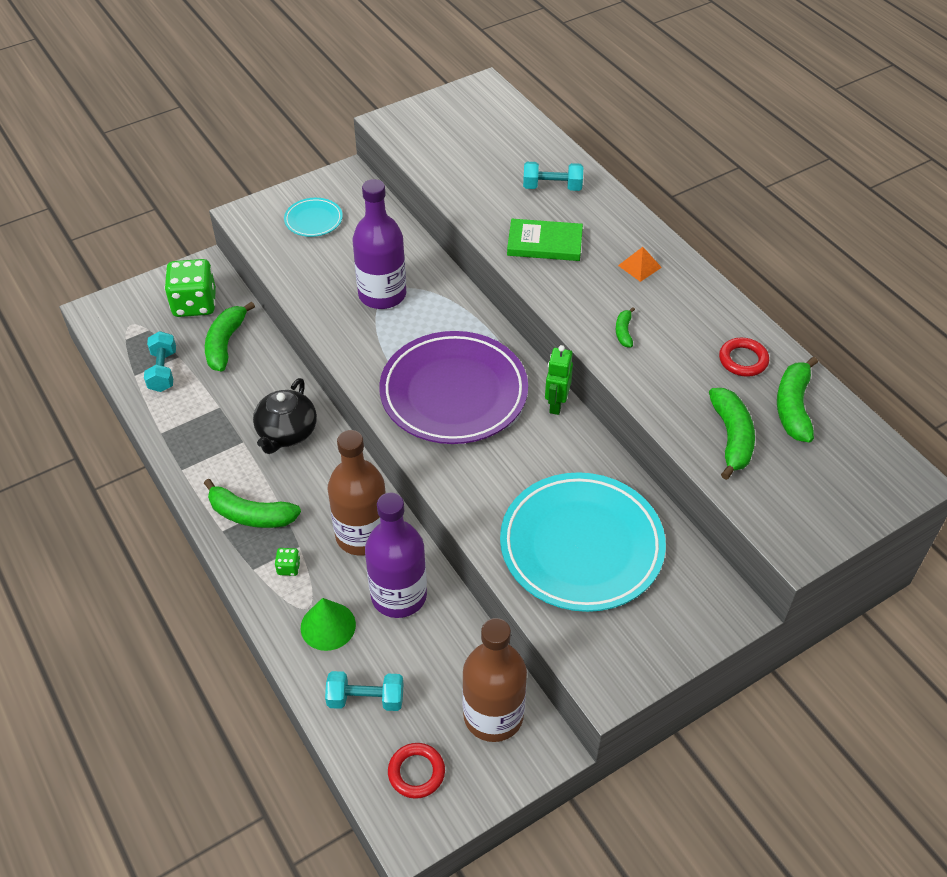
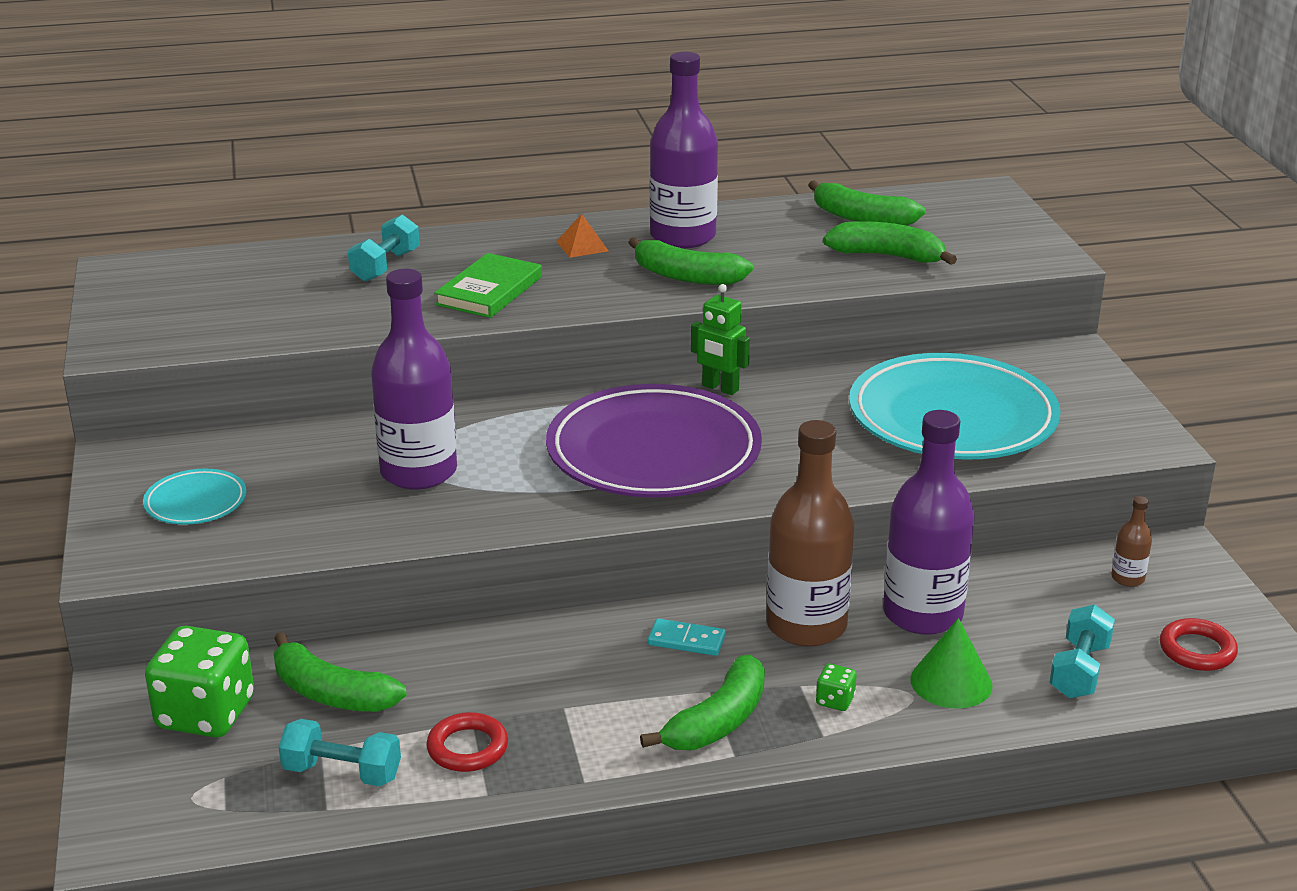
camera: 70 degrees left, 20 degrees down
(286, 433) = (573, 661): black teapot -> none
(325, 479) = (686, 640): none -> turquoise domino
(493, 715) = (1127, 578): brown bottle -> brown bottle, size x0.43
(624, 332) = (686, 276): green banana -> green banana, size x1.95
(689, 313) = (683, 236): none -> purple bottle
(743, 360) = (777, 226): red ring -> red ring (467, 748)

